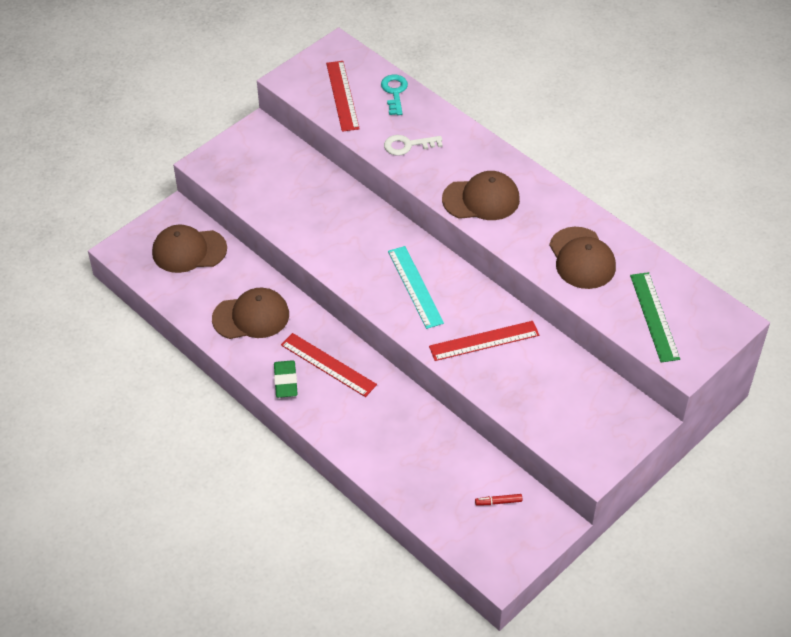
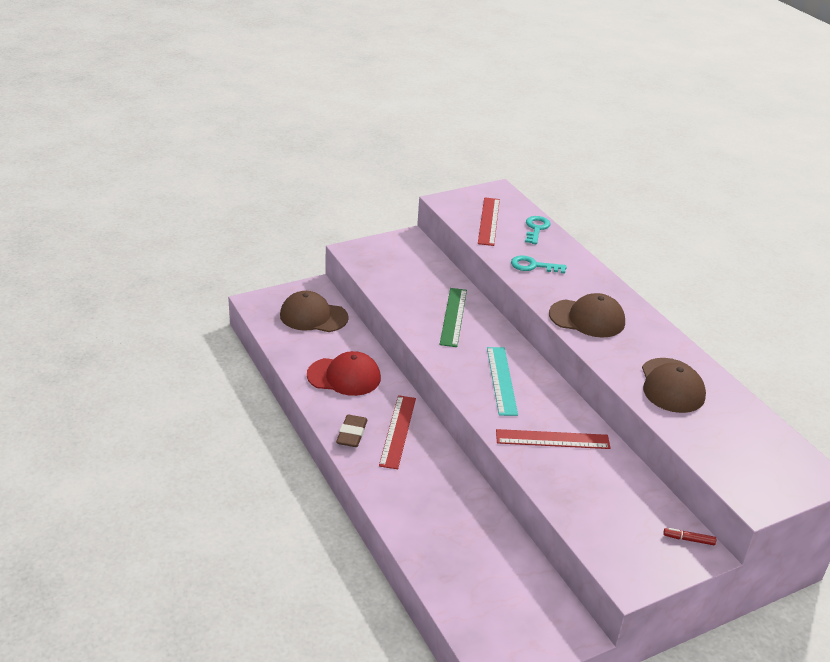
camera: 15 degrees right, 15 degrees down
(251, 316) = (344, 376): brown cap -> red cap
(285, 381) = (352, 434): green eraser -> brown eraser
(328, 365) = (397, 431): red ruler -> red ruler turned 45 degrees clockwise
(408, 145) = (533, 266): white key -> turquoise key
(498, 502) = (520, 595): red marker -> red marker (688, 539)
(654, 316) = (734, 451): green ruler -> green ruler (453, 317)

